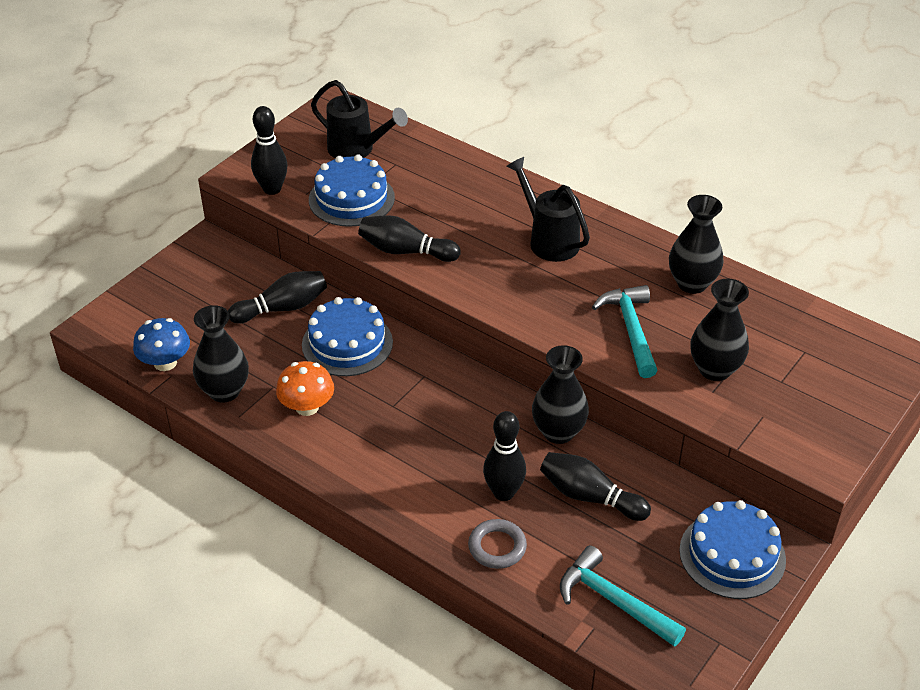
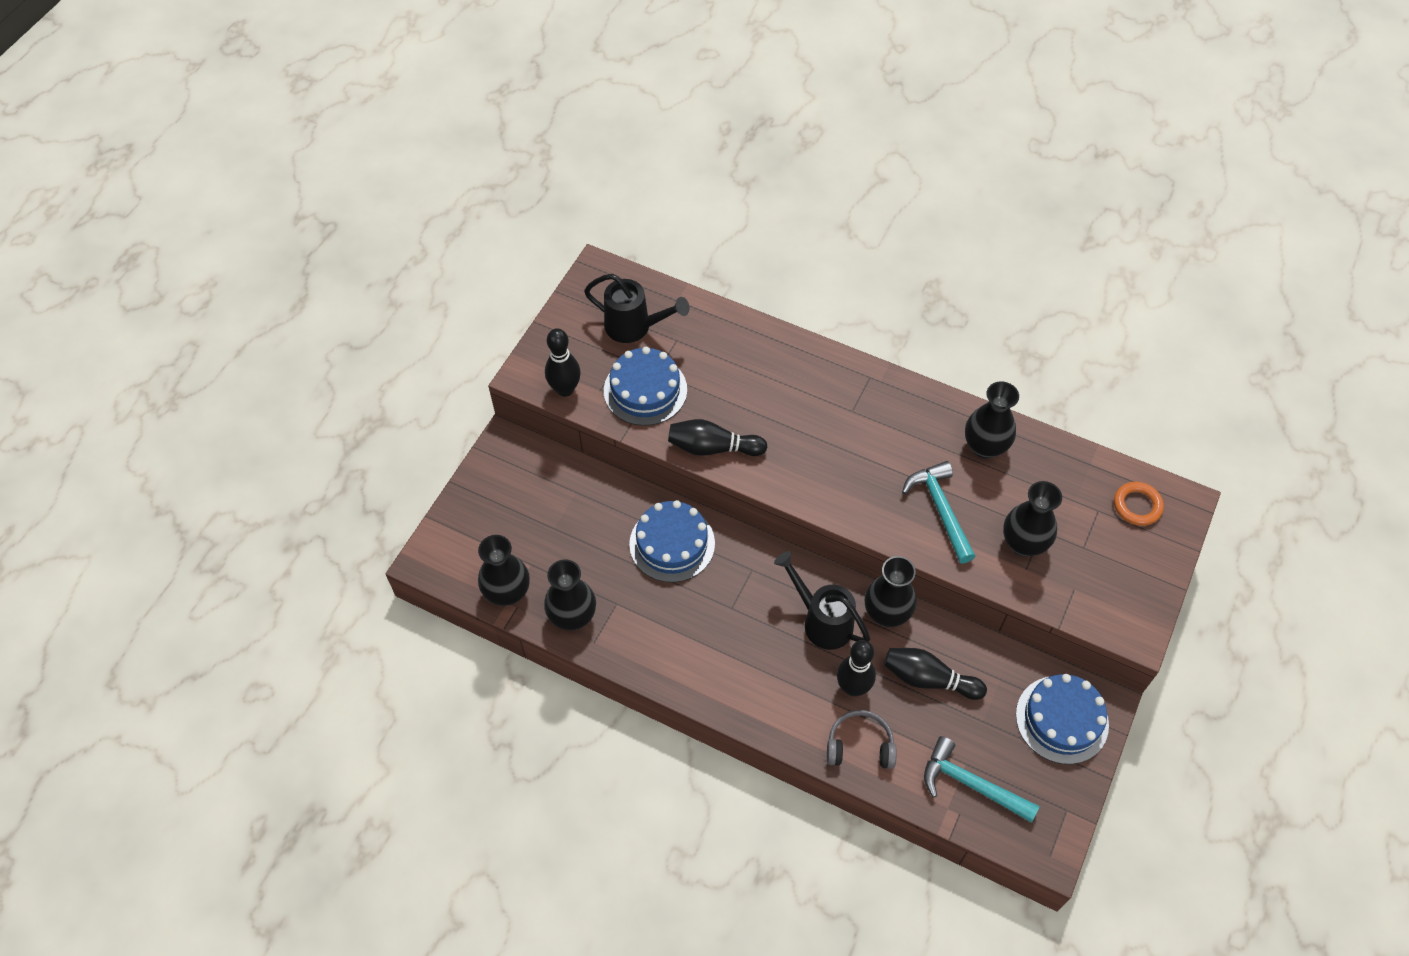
camera: 10 degrees left, 15 degrees up
(165, 362) = (507, 592): blue mushroom -> black vase
(282, 308) = (600, 511): black bowling pin -> none
(307, 407) = (653, 622): orange mushroom -> none
(497, 547) = (860, 746): grey ring -> grey headphones
(549, 240) = (844, 414): black watering can -> black watering can (822, 621)
(848, 353) = (1137, 506): none -> orange ring

